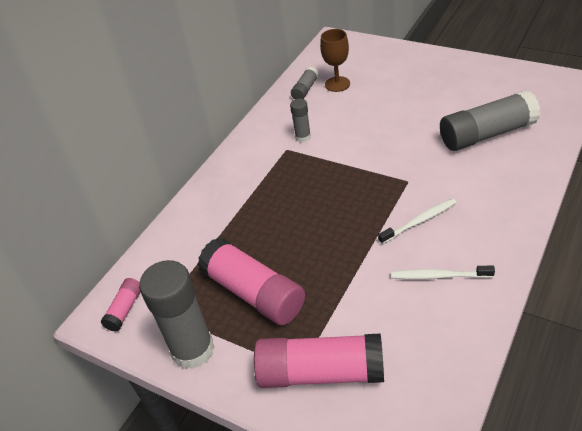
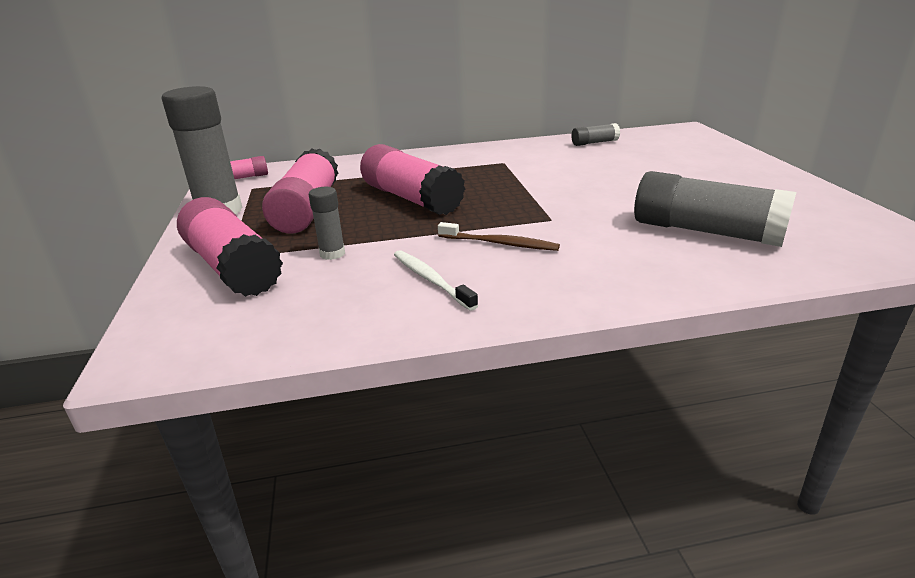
camera: 45 degrees right, 15 degrees down
(299, 227) = (411, 198): none -> pink glue stick
(303, 137) = (530, 162): grey glue stick -> grey glue stick (332, 254)
(337, 84) = (628, 149): brown goblet -> none
(420, 221) = (500, 243): white toothbrush -> brown toothbrush

